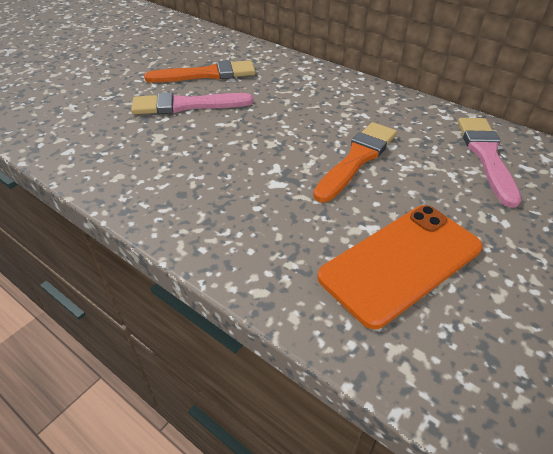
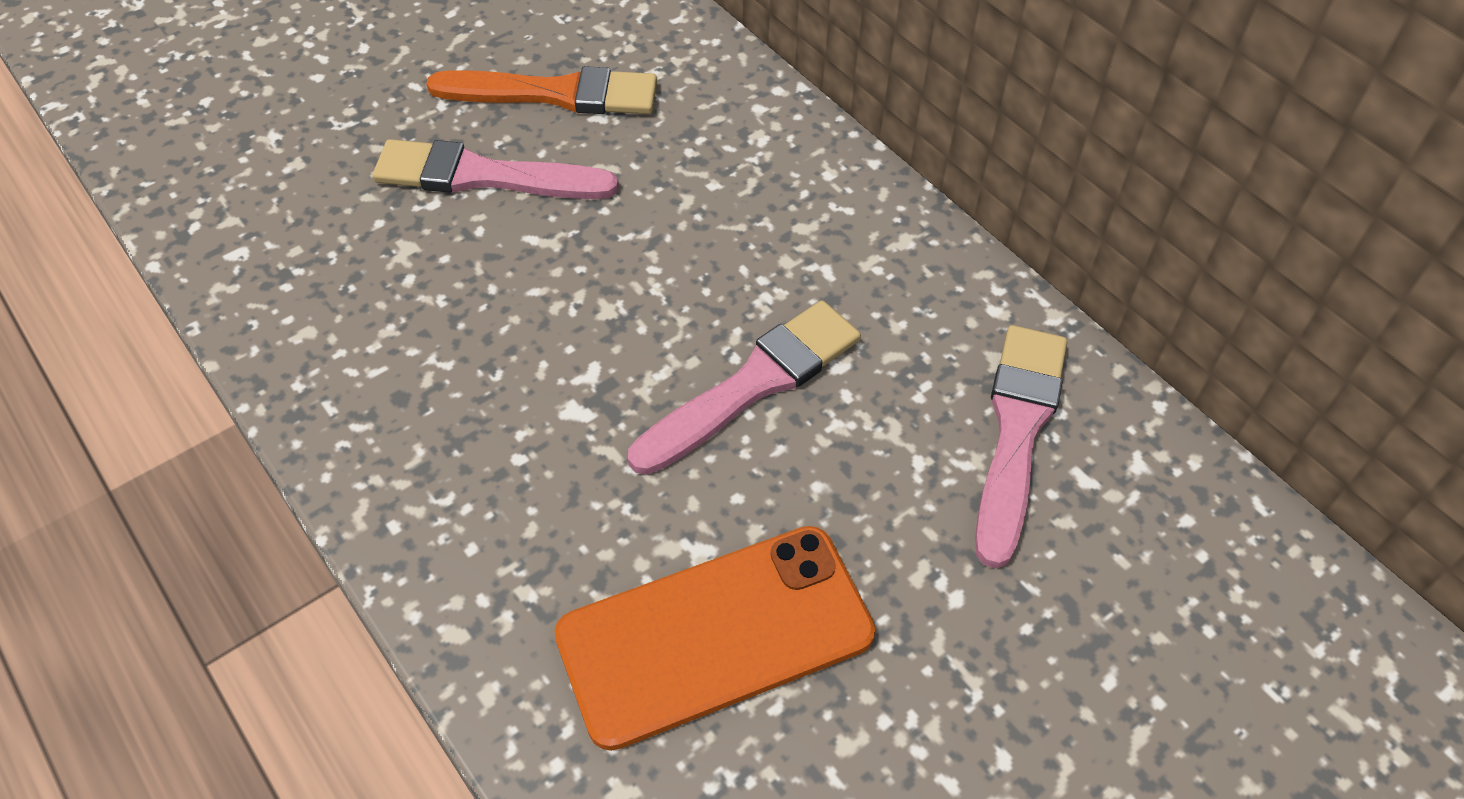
camera: 15 degrees right, 10 degrees up
(357, 159) = (753, 384): orange brush -> pink brush

